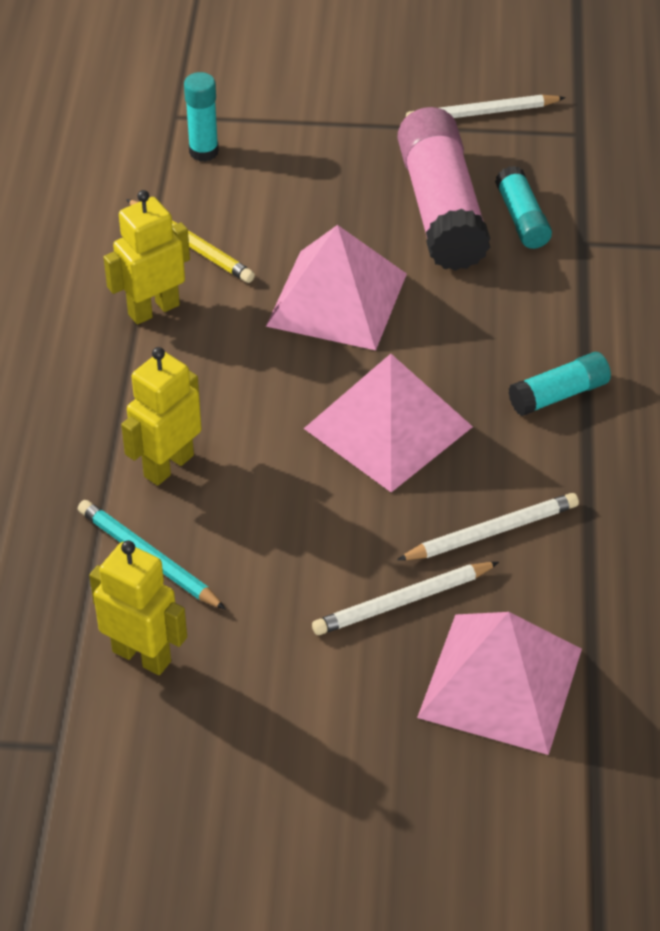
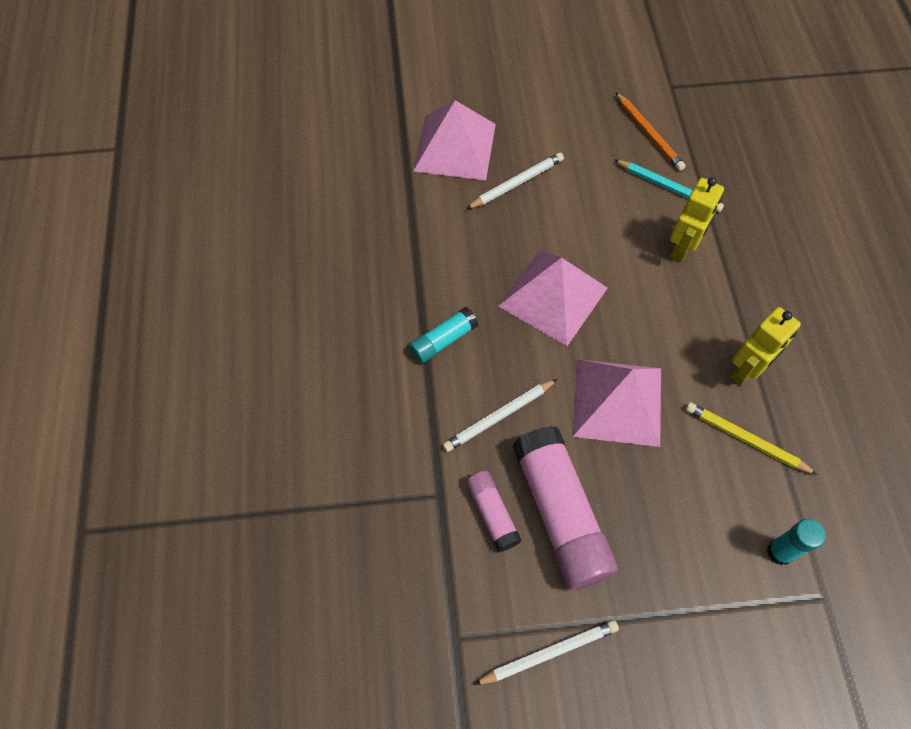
camera: 170 degrees right, 15 degrees up
(142, 656) = (648, 134): yellow robot -> orange pencil
(492, 532) = (472, 233): white pencil -> white pencil (498, 416)
(522, 219) = (492, 513): turquoise glue stick -> pink glue stick

